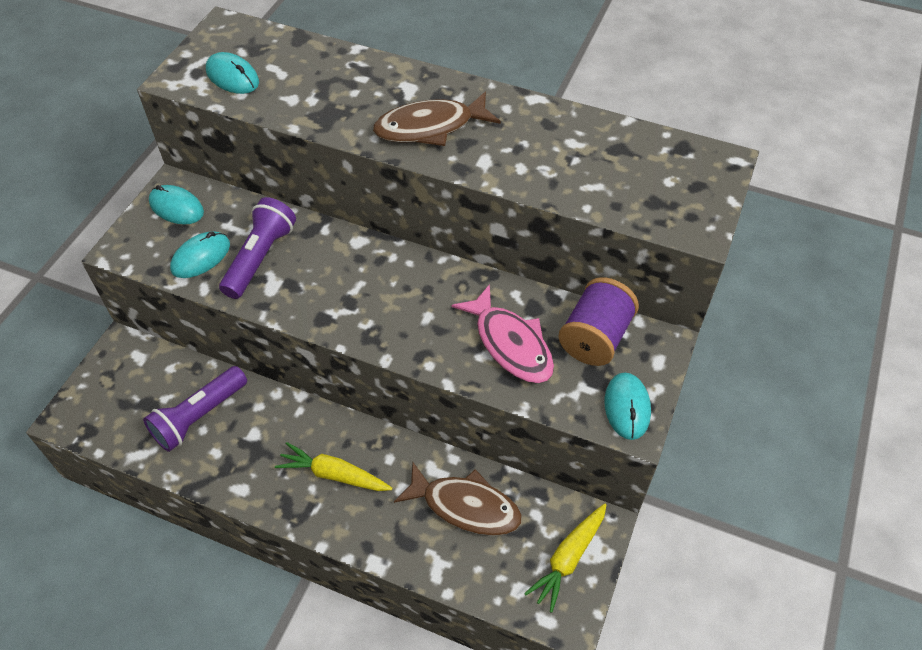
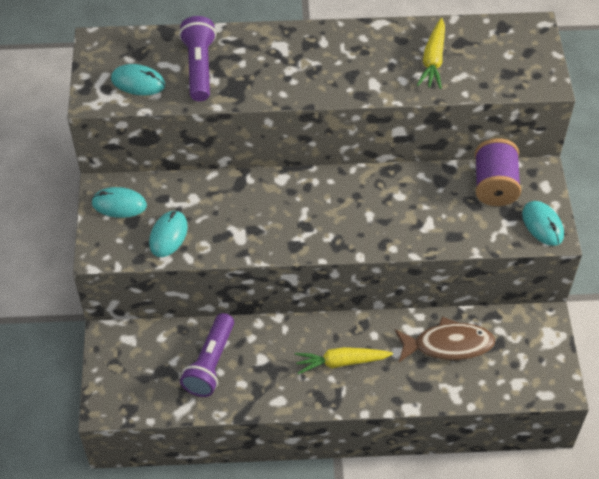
camera: 25 degrees left, 0 degrees up
(260, 257) = (215, 218): purple flashlight -> purple flashlight (199, 67)
(430, 127) = (318, 71): brown fish -> none
(510, 344) = (440, 212): pink fish -> none
(568, 558) = (537, 350): yellow carrot -> yellow carrot (433, 60)

